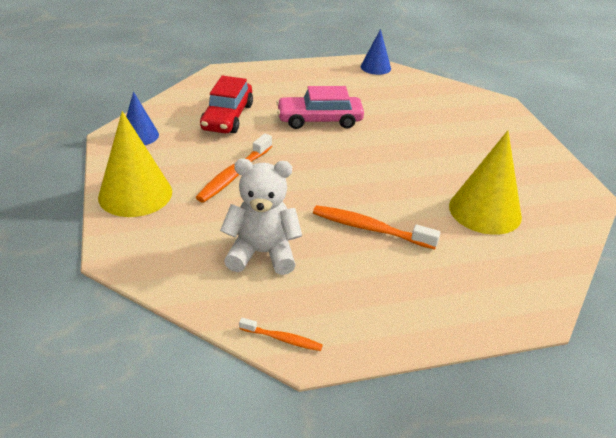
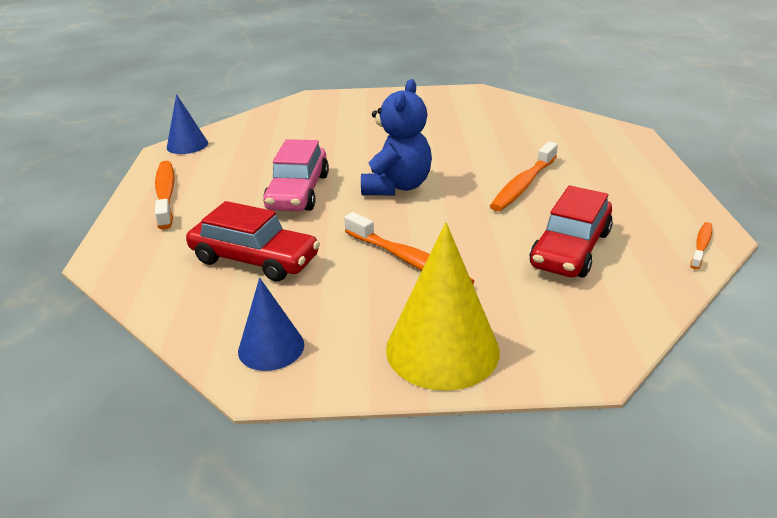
camera: 75 degrees left, 5 degrees down
(262, 253) = (570, 249): white teddy bear -> red car
(300, 74) = (166, 194): none -> orange toothbrush
(342, 161) = (397, 186): none -> blue teddy bear
(485, 211) = (495, 131): yellow cone -> none

